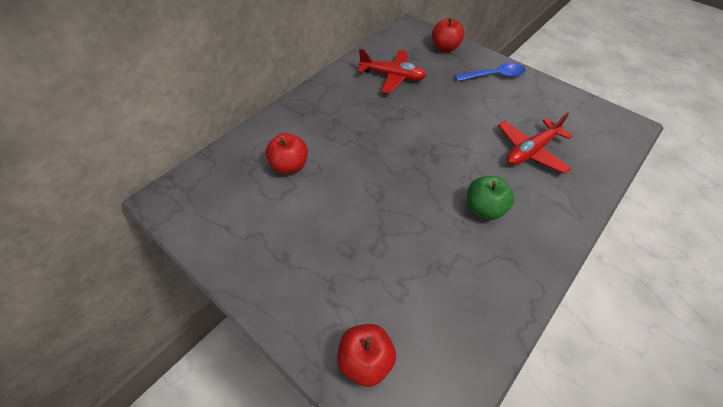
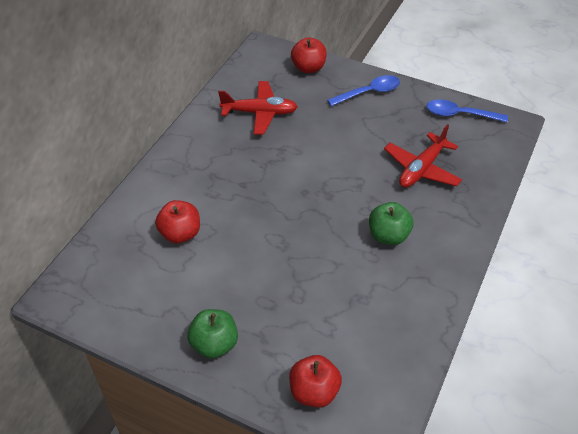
camera: 15 degrees left, 5 degrees down
(283, 280) = (214, 344): none -> green apple
(577, 108) = (460, 114): none -> blue spoon

